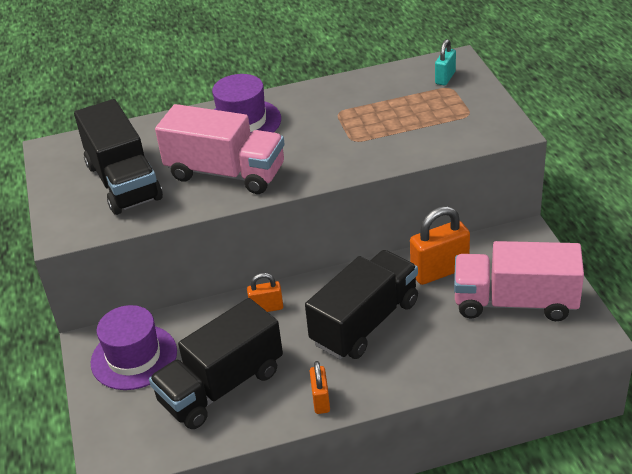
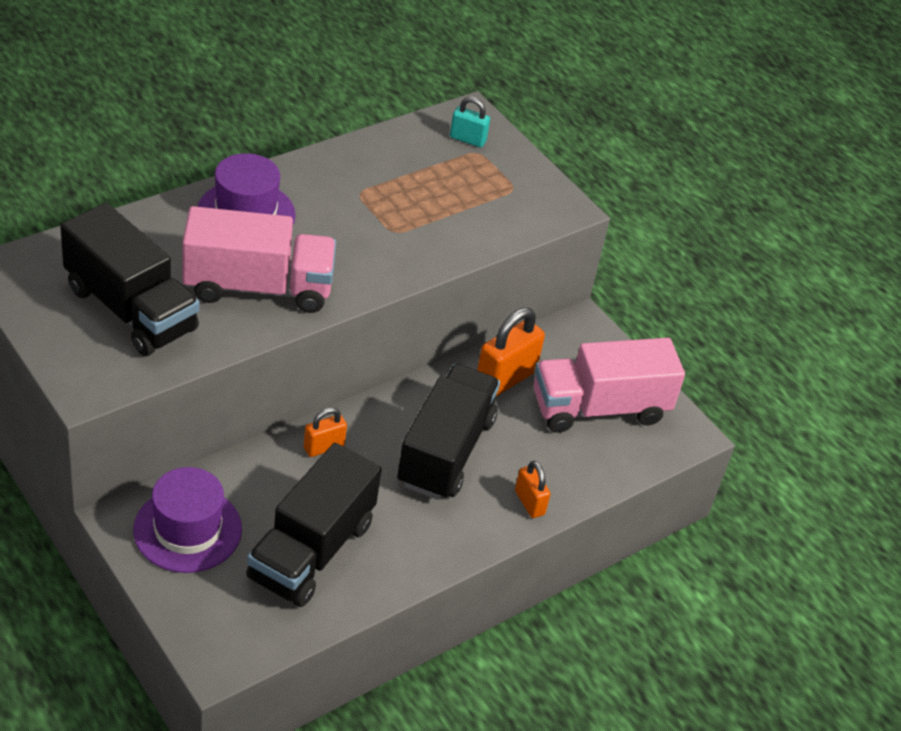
camera: 30 degrees left, 5 degrees up
(321, 400) = (432, 550): orange padlock -> orange padlock (529, 503)
(445, 78) = (467, 139): turquoise padlock -> turquoise padlock turned 75 degrees counterclockwise

